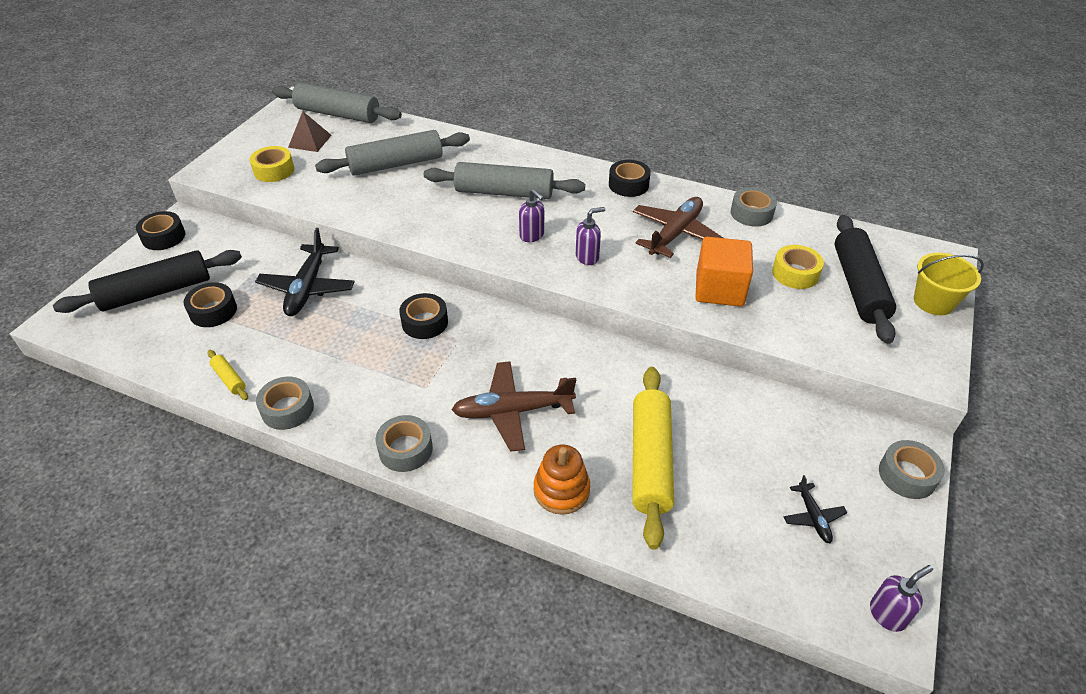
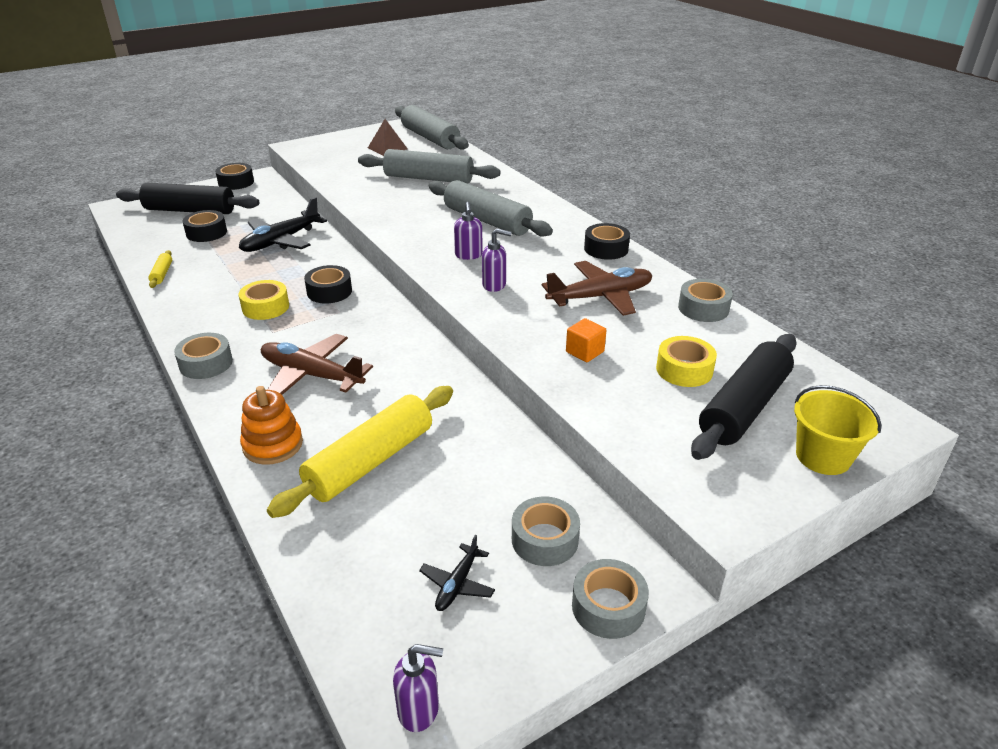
camera: 35 degrees right, 10 degrees down
(274, 170) = (339, 158): yellow tape -> yellow tape (265, 307)
(287, 409) = (170, 305): grey tape -> grey tape (544, 539)
(719, 289) = (584, 352): orange cube -> orange cube, size x0.52

